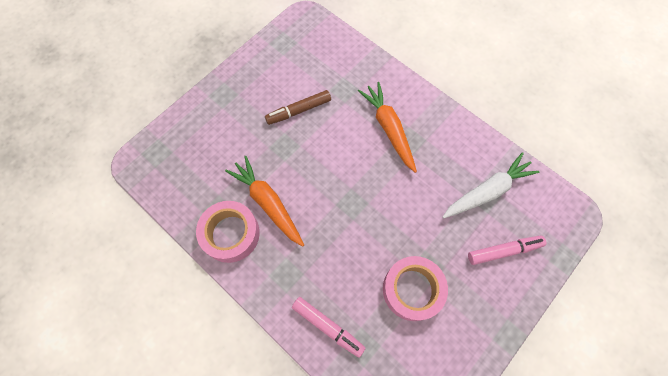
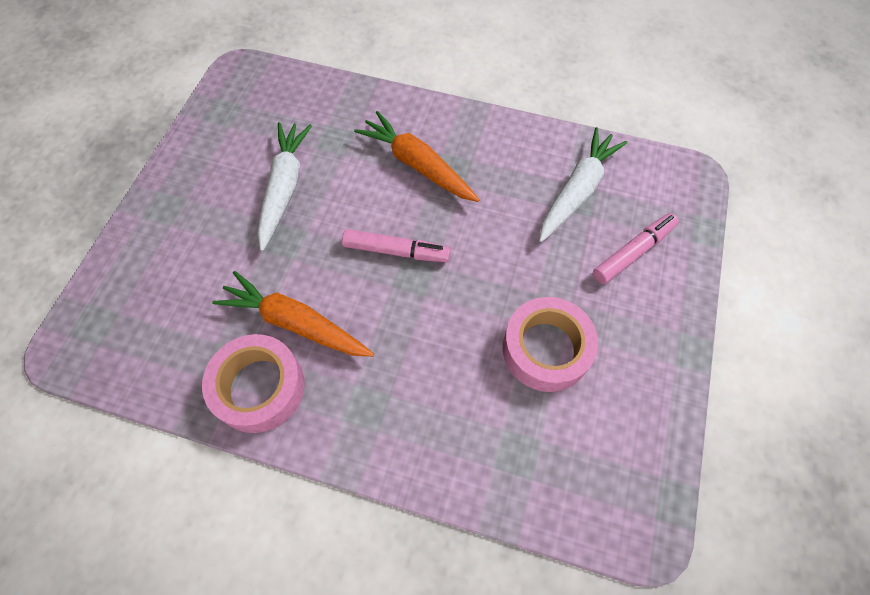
camera: 25 degrees left, 5 degrees down
(299, 110) = (284, 187): brown marker -> white carrot
(328, 327) = (458, 449): pink marker -> pink marker (396, 251)

